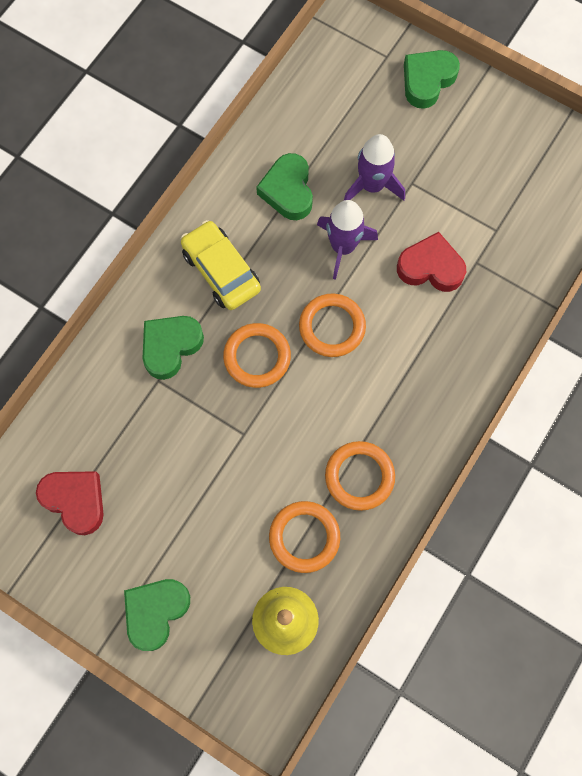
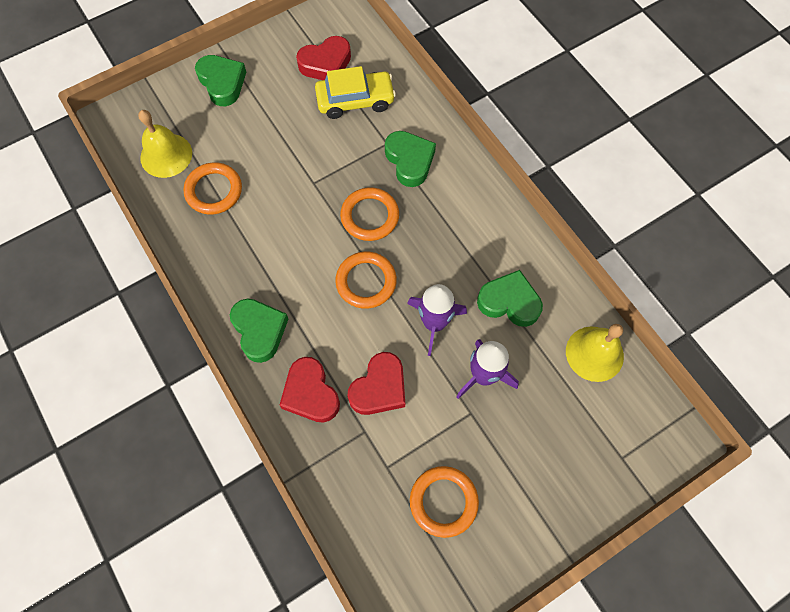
camera: 115 degrees right, 5 degrees down
(221, 271) = (457, 220): yellow car -> yellow car (355, 100)
(303, 105) = (594, 353): none -> yellow bell
(359, 476) = (234, 247): orange ring -> orange ring (443, 501)
(427, 81) = (578, 485): green heart -> green heart (259, 331)
(468, 324) = (310, 393): none -> red heart

